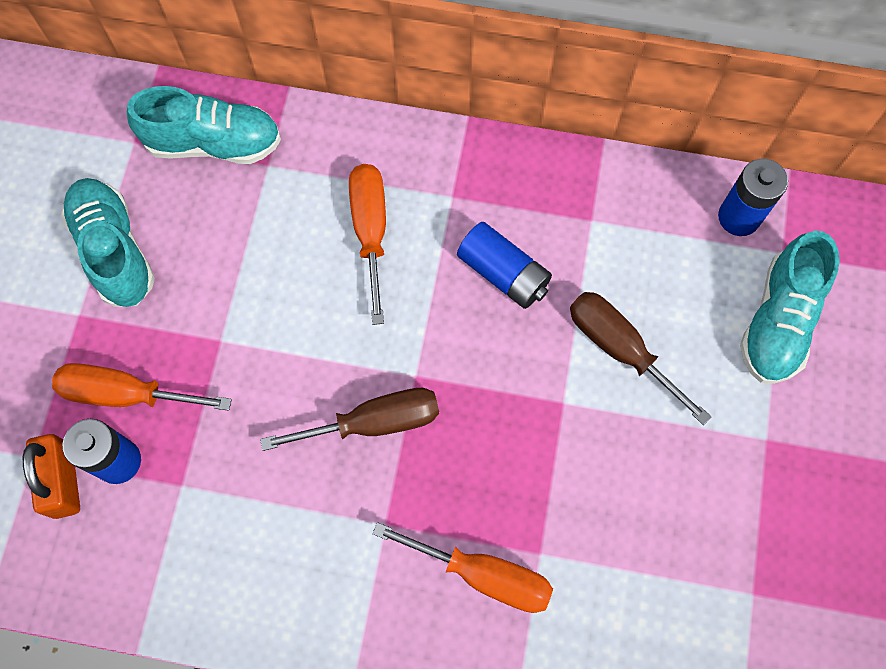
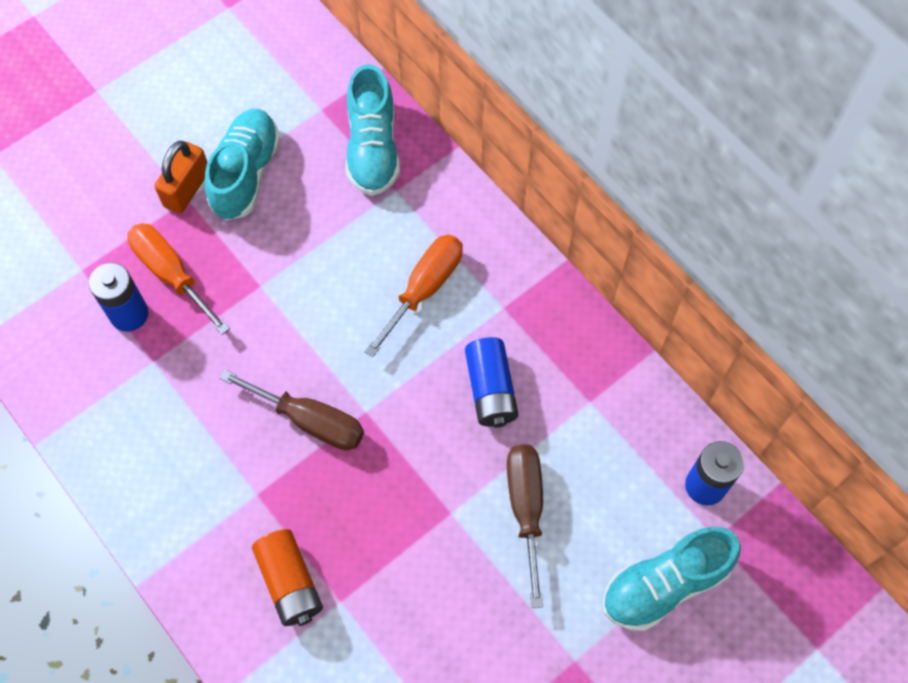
camera: 40 degrees right, 5 degrees down
(63, 481) = (86, 300): orange padlock -> orange padlock (187, 189)
(213, 143) = (372, 148): turquoise shoe -> turquoise shoe turned 45 degrees clockwise
(483, 575) = (290, 582): orange screwdriver -> orange battery

